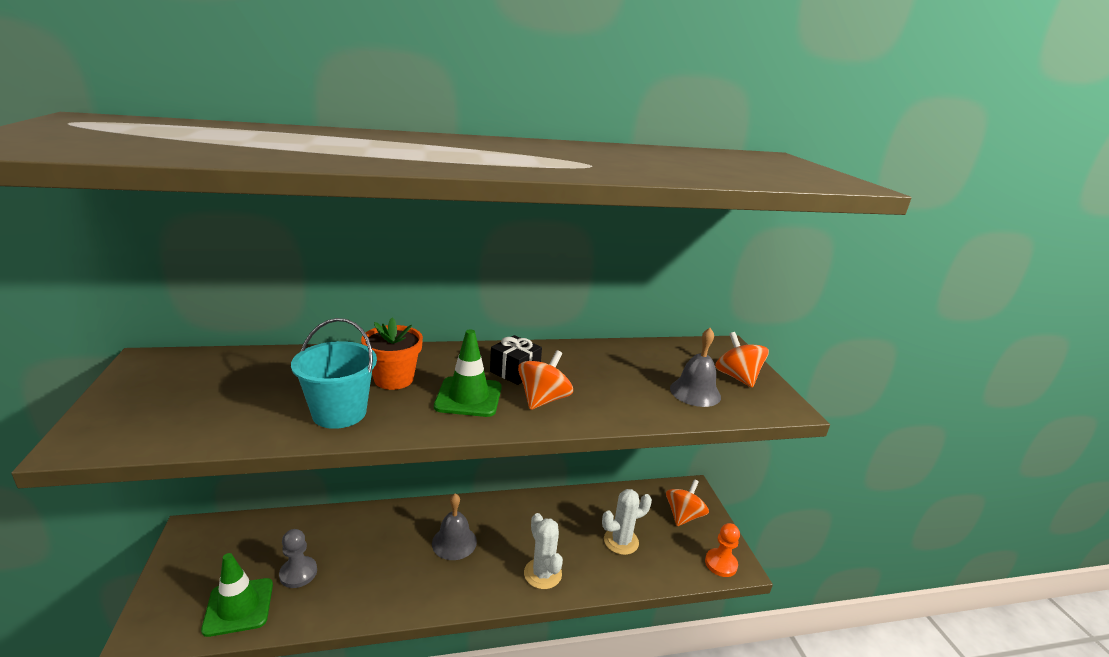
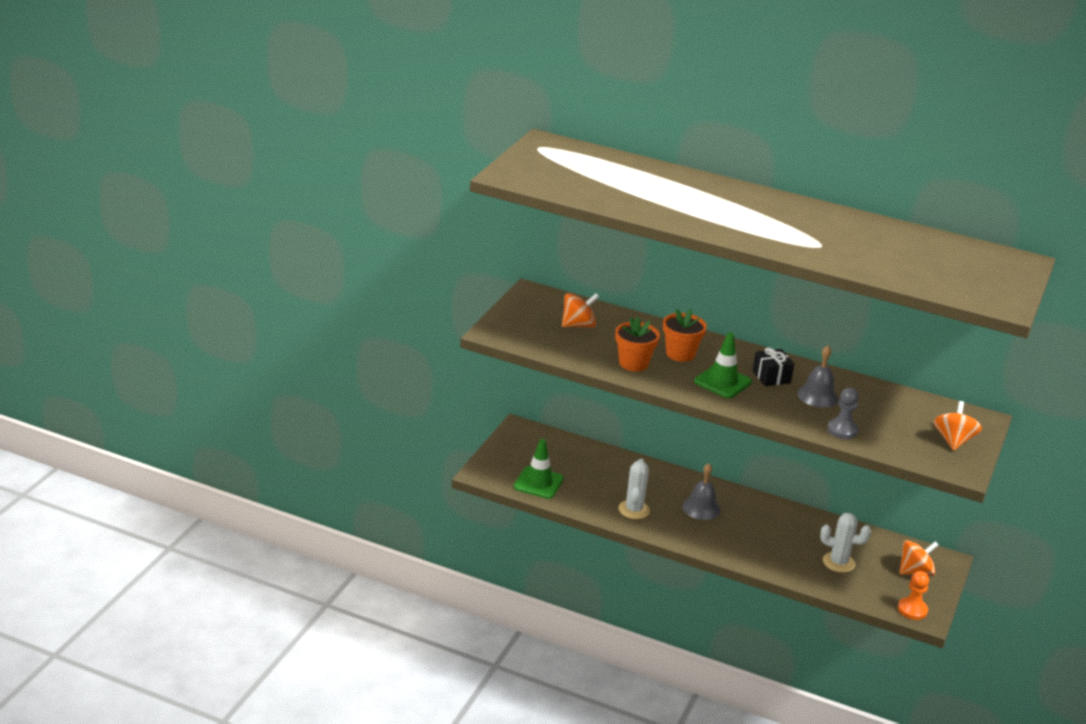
camera: 35 degrees right, 5 degrees up
(298, 573) = (582, 481): grey pawn -> grey pawn (842, 430)
(339, 413) = (633, 363): turquoise bucket -> orange flower pot
(542, 573) = (755, 553): white cactus -> white cactus (634, 510)
(543, 399) = (774, 401): orange spinning top -> orange spinning top (578, 325)
(695, 392) = (900, 437): grey bell -> grey bell (817, 396)

